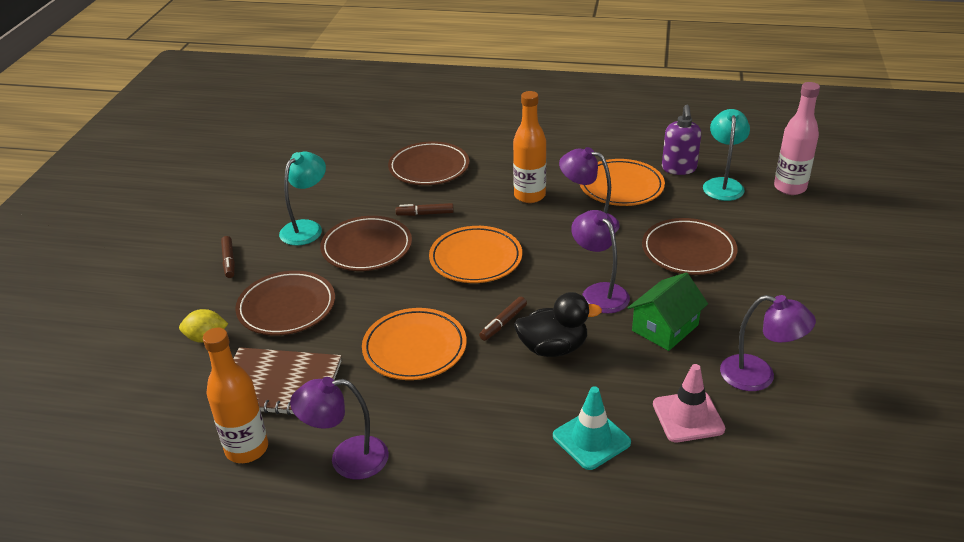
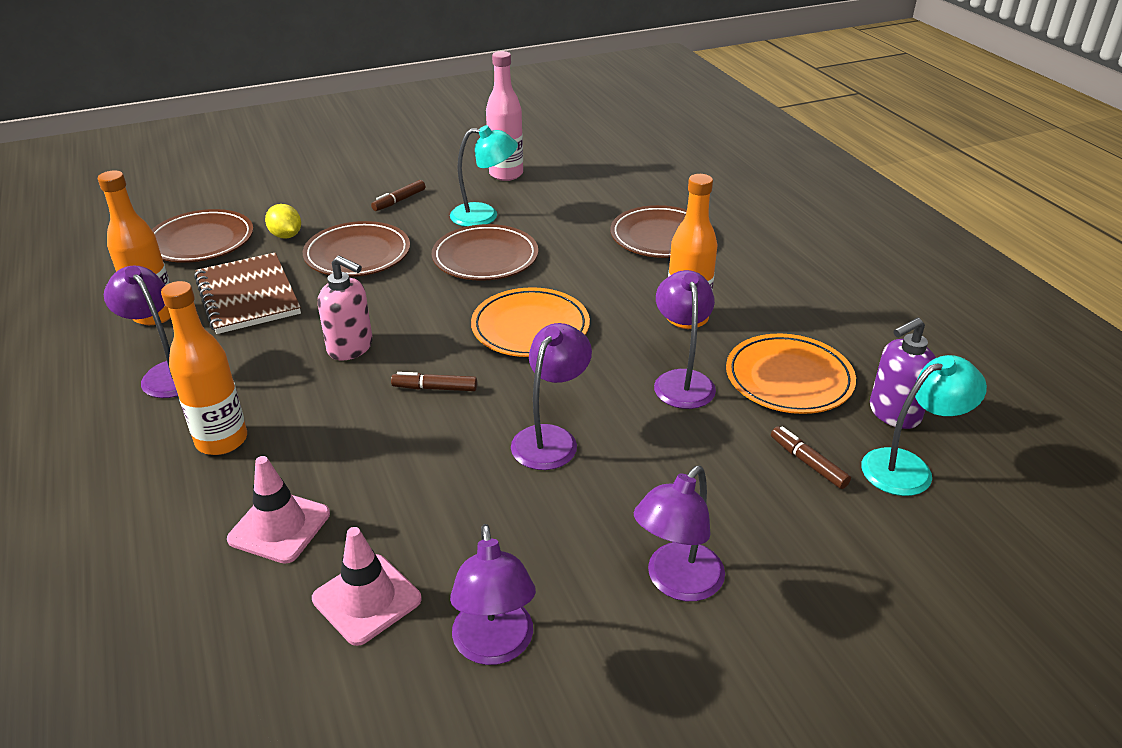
camera: 55 degrees right, 0 degrees up
(414, 348) = (351, 348): orange plate -> pink soap dispenser
(425, 214) = (576, 267): brown marker -> brown marker (808, 463)
(469, 446) = (222, 440): none -> orange bottle
(553, 348) = (418, 440): black duck -> none
(591, 439) = (279, 527): turquoise traffic cone -> pink traffic cone
(665, 328) = (527, 519): green house -> none
(688, 251) = (711, 486): brown plate -> brown plate (201, 241)
(753, 293) = (676, 582): none -> purple lamp
(790, 188) = (990, 542): pink bottle -> pink bottle (506, 174)

